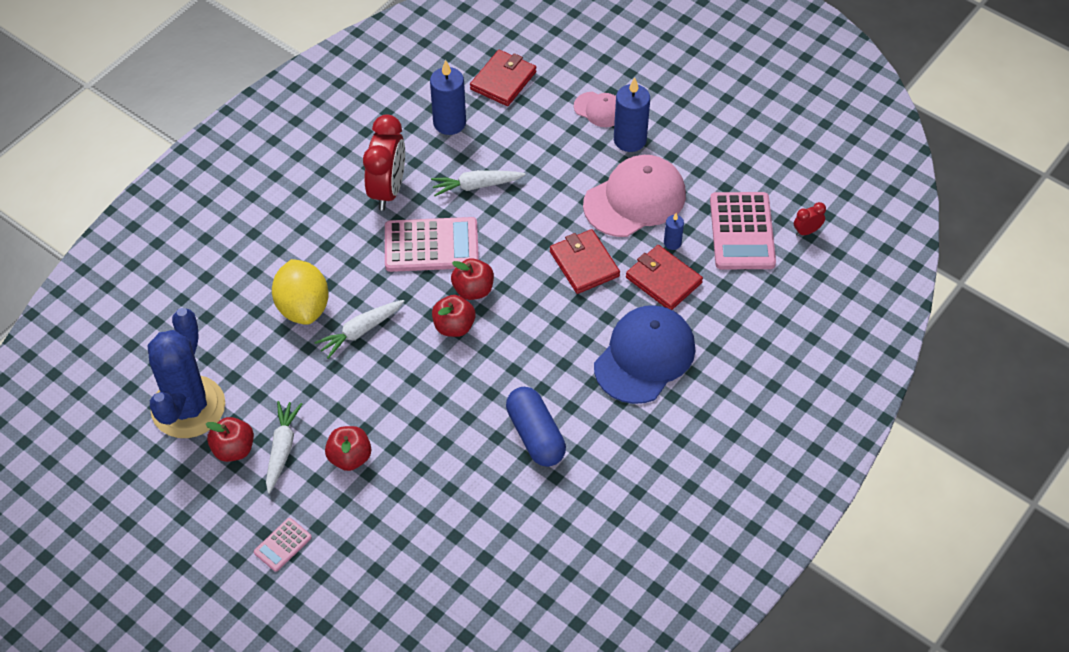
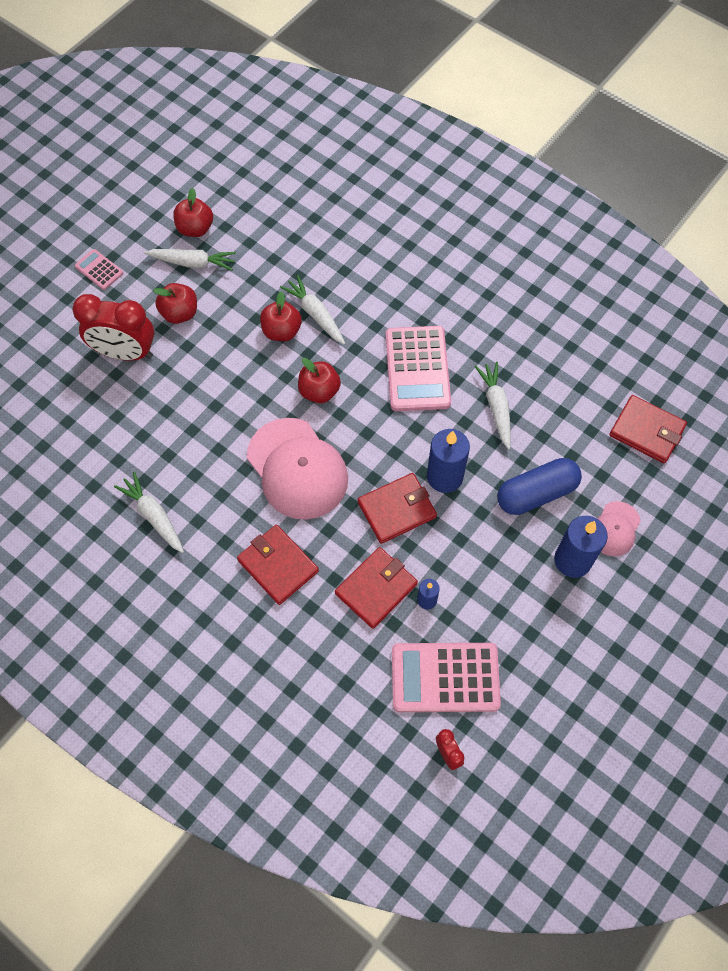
camera: 90 degrees right, 10 degrees up
(188, 407) = (240, 193): blue cactus -> none
(303, 307) = (343, 268): yellow lemon -> none
(388, 190) = (486, 329): red clock -> red clock (125, 353)
(449, 123) = (580, 381): blue candle -> blue candle (444, 477)
(473, 290) = (363, 407): red apple -> red apple (281, 331)
(535, 435) = (191, 463): blue capsule -> blue capsule (536, 493)
(595, 465) = (154, 516): none -> white carrot
(635, 199) = (486, 563): pink cap -> pink cap (297, 469)
(644, 357) = (278, 566): blue cap -> red wallet

